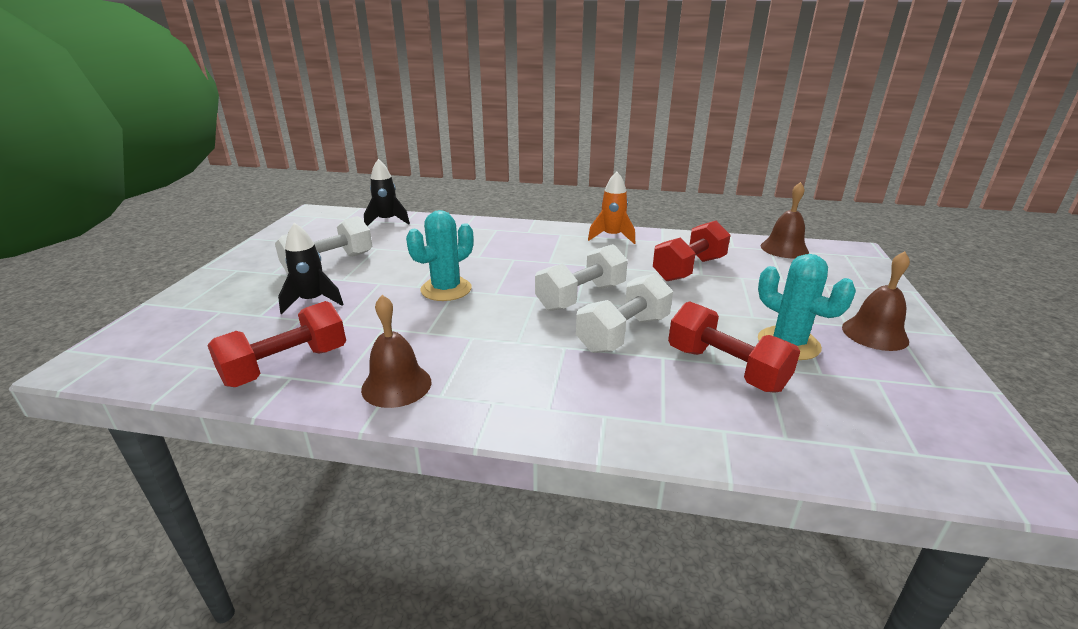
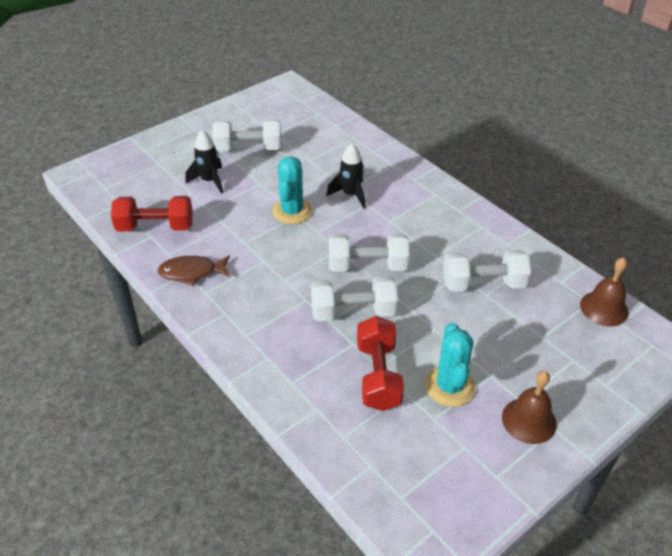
camera: 40 degrees right, 15 degrees up
(387, 221) = (326, 118): black rocket -> black rocket (351, 195)
(396, 385) = (192, 272): brown bell -> brown fish
(446, 289) = (292, 211): turquoise cactus -> turquoise cactus turned 75 degrees counterclockwise
(612, 237) = (472, 218): orange rocket -> none
(689, 269) = (483, 284): red dumbbell -> white dumbbell

